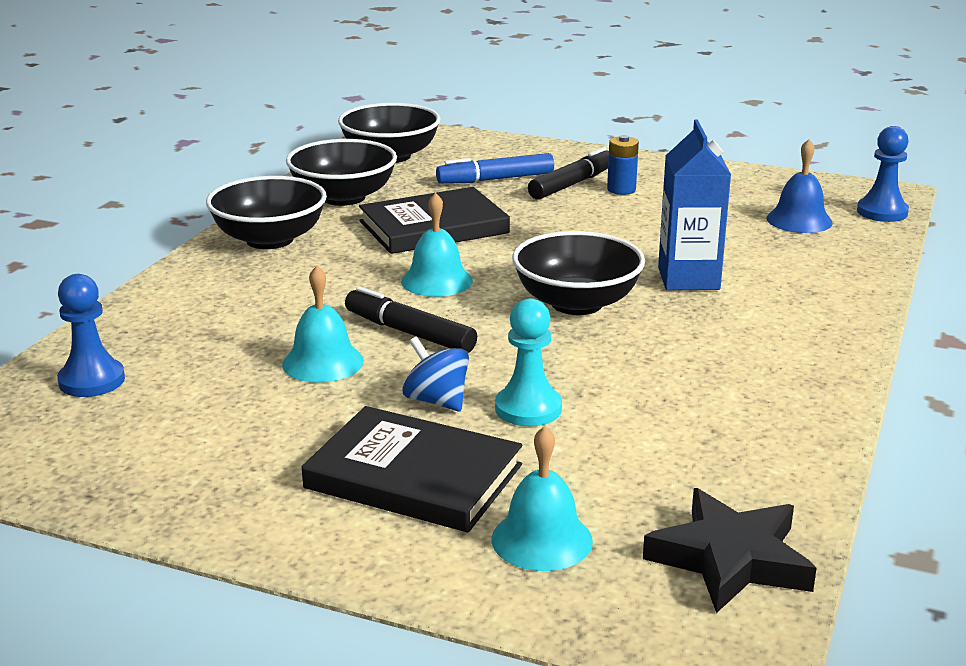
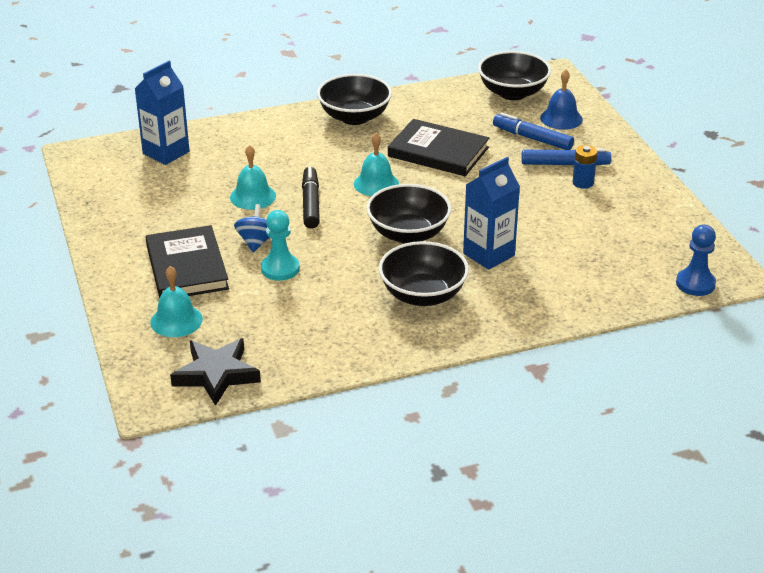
camera: 50 degrees right, 10 degrees up
(92, 381) = (166, 153): blue pawn -> blue carton
(343, 197) = (435, 109): black bowl -> black bowl (423, 295)
(572, 184) = (565, 164): black marker -> blue marker
(799, 220) = (632, 259): blue bell -> blue bell (561, 118)

